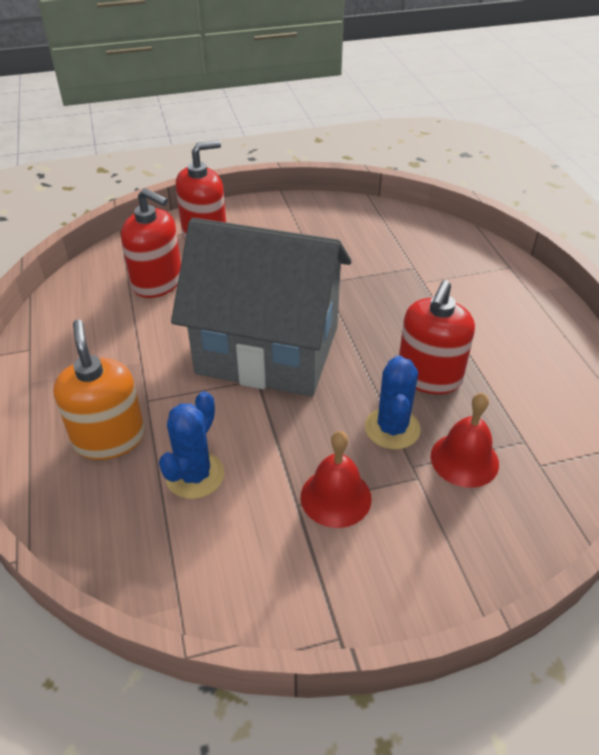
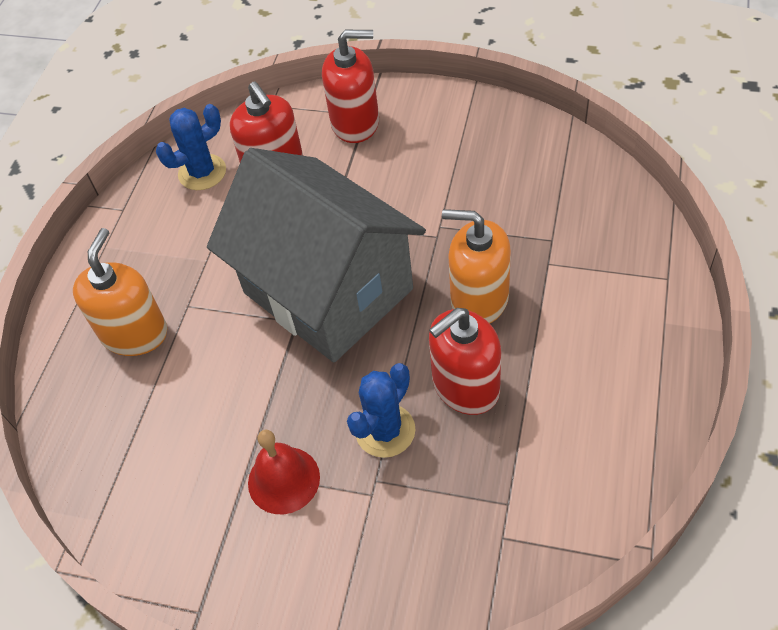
camera: 35 degrees right, 10 degrees up
(195, 475) = (180, 402): blue cactus -> blue cactus (202, 172)
(392, 318) = (479, 299): none -> orange soap dispenser
(464, 459) = (430, 496): red bell -> none

